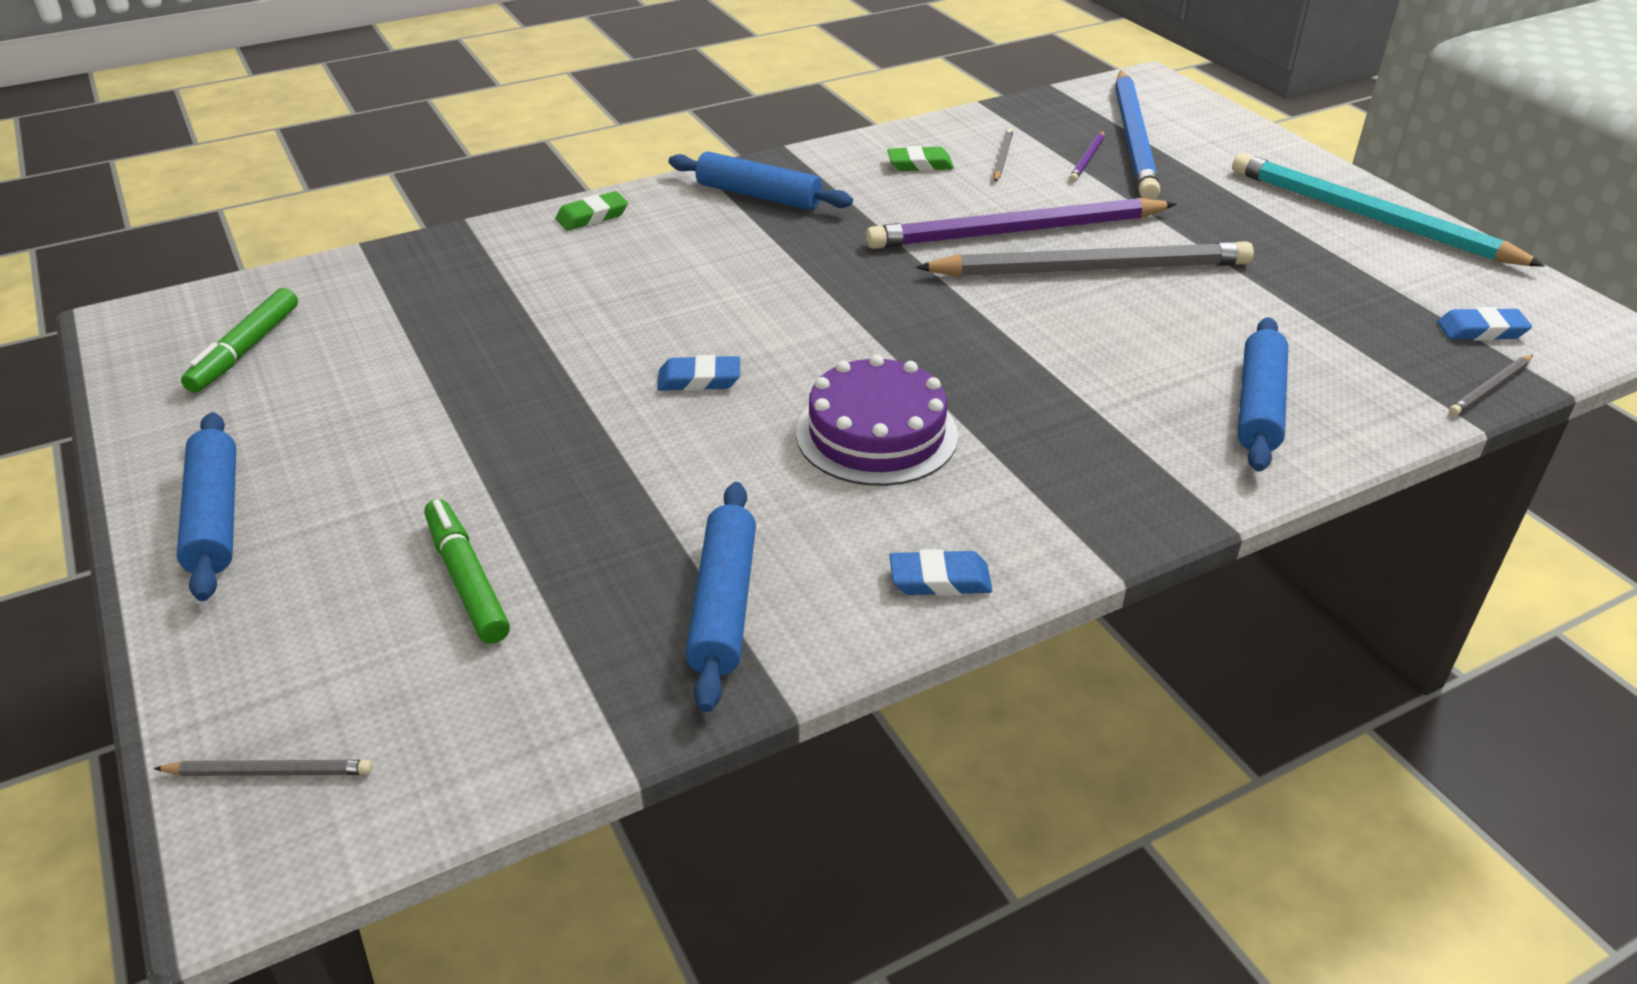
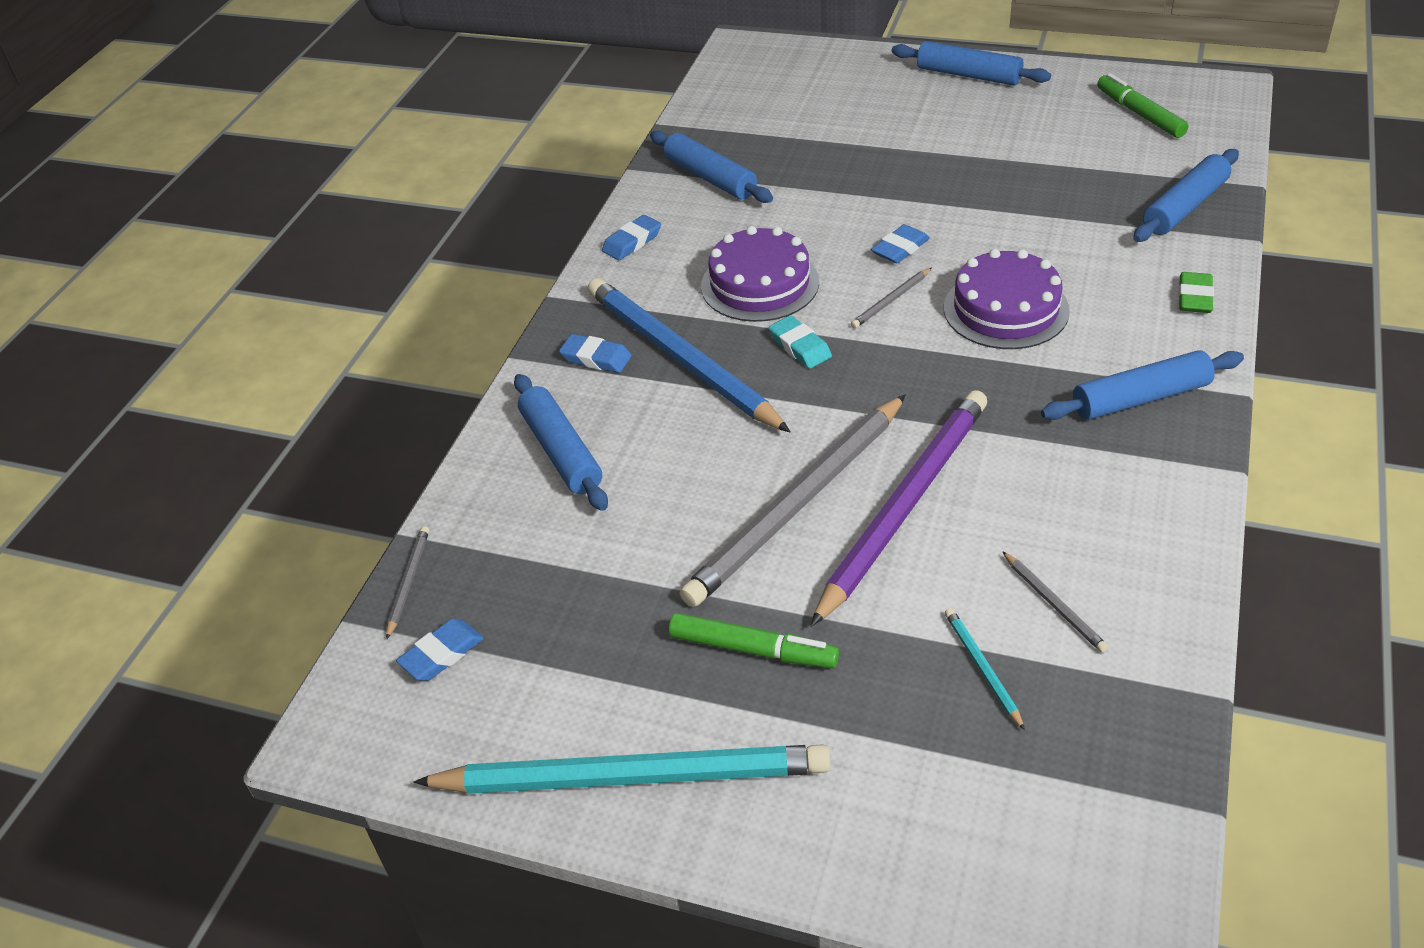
camera: 140 degrees right, 5 degrees up
(270, 772) = (777, 56): grey pencil -> grey pencil (891, 300)
(440, 264) = (1185, 207): none -> blue rolling pin
(467, 579) = (826, 122): green marker -> green marker (753, 649)
(723, 285) = (1006, 309): none -> purple cake
(920, 164) = (1100, 534): green eraser -> none
(929, 359) = (800, 346): none -> turquoise eraser
(1087, 159) = (982, 668): purple pencil -> turquoise pencil
(1134, 139) = (986, 751): blue pencil -> blue pencil (681, 358)
(1138, 468) = (596, 358): none -> blue eraser

